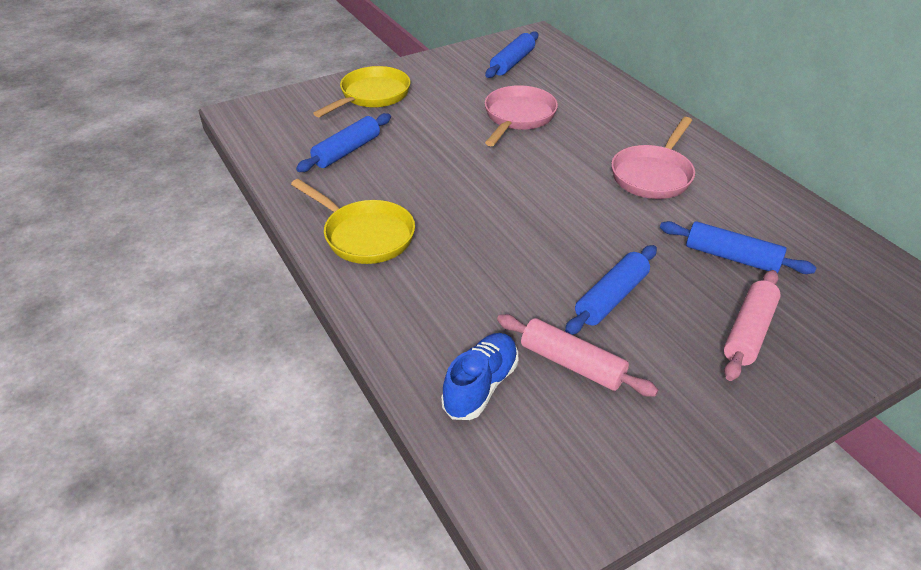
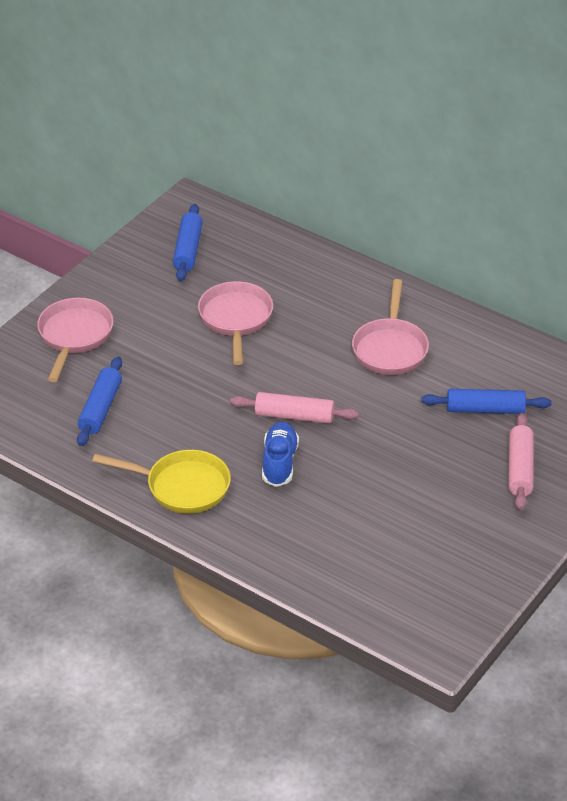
camera: 25 degrees left, 0 degrees up
(372, 96) = (74, 336): yellow pan -> pink pan
(480, 386) = (353, 573): blue shoe -> blue shoe (279, 463)
(572, 364) = (408, 535): pink rolling pin -> pink rolling pin (294, 416)
(611, 298) = (410, 475): blue rolling pin -> none

